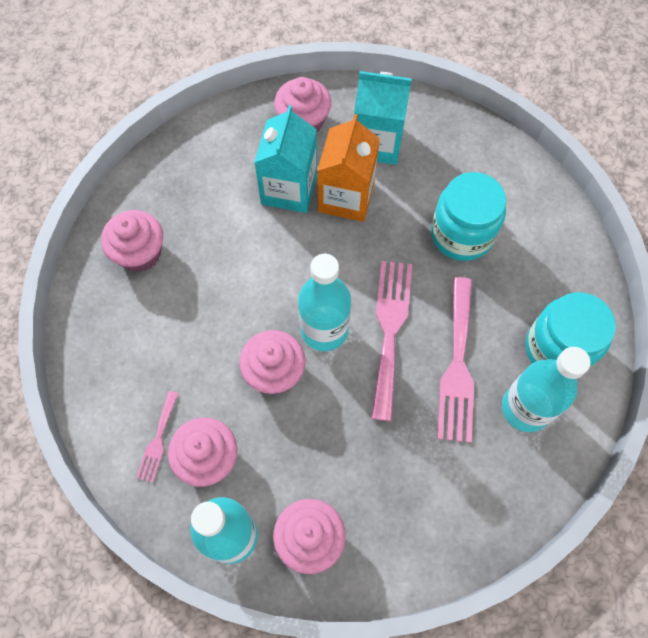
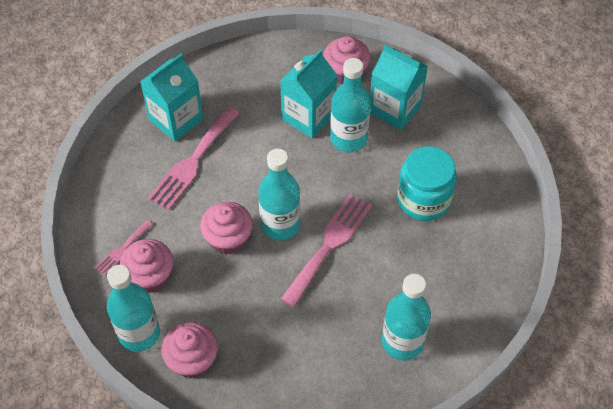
camera: 25 degrees right, 10 degrees down
(140, 253) = (176, 119): pink cupcake -> turquoise carton
(346, 197) = (348, 138): orange carton -> turquoise bottle
(457, 366) = (366, 291): pink fork -> pink fork (192, 162)
(557, 349) = (452, 311): turquoise jar -> none

